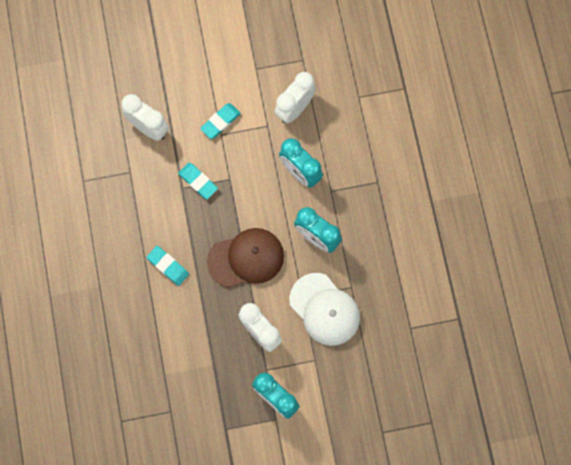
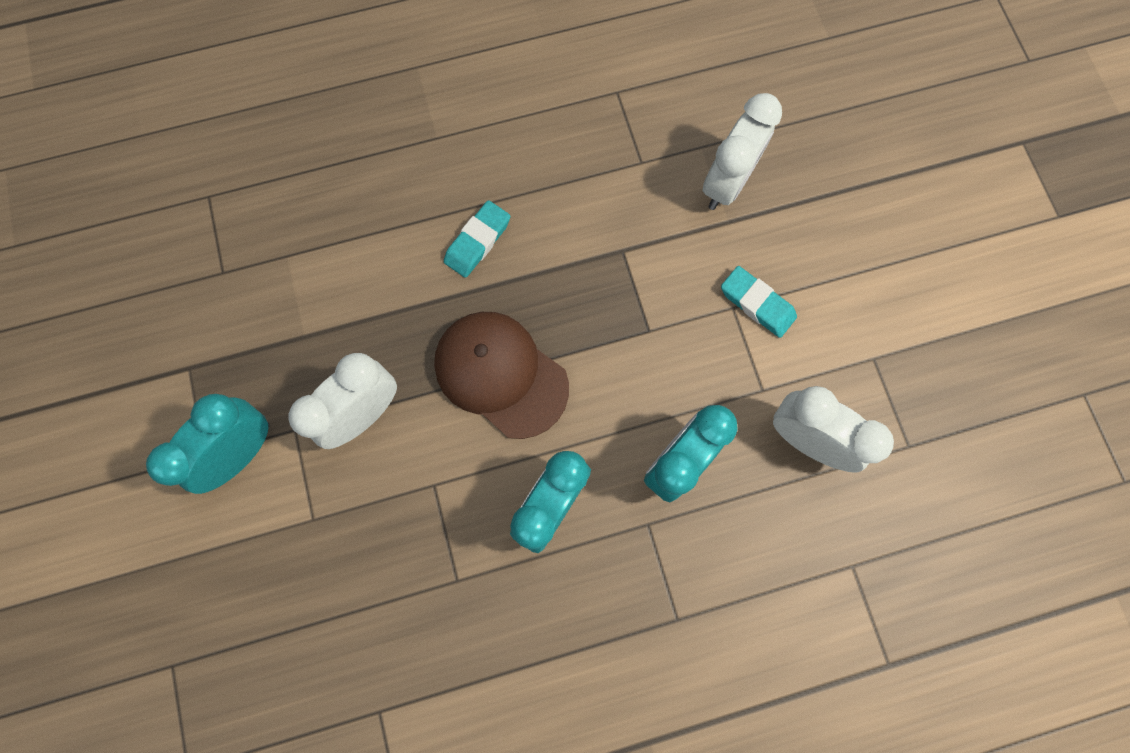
camera: 85 degrees right, 0 degrees up
(198, 181) = (637, 276): turquoise eraser -> none
(246, 258) = (501, 374): brown cap -> brown cap turned 150 degrees clockwise
(324, 309) = (410, 531): white cap -> none

